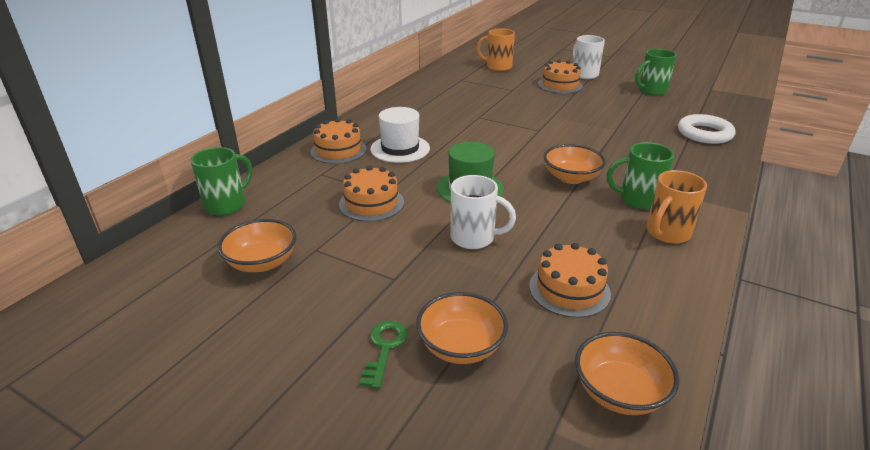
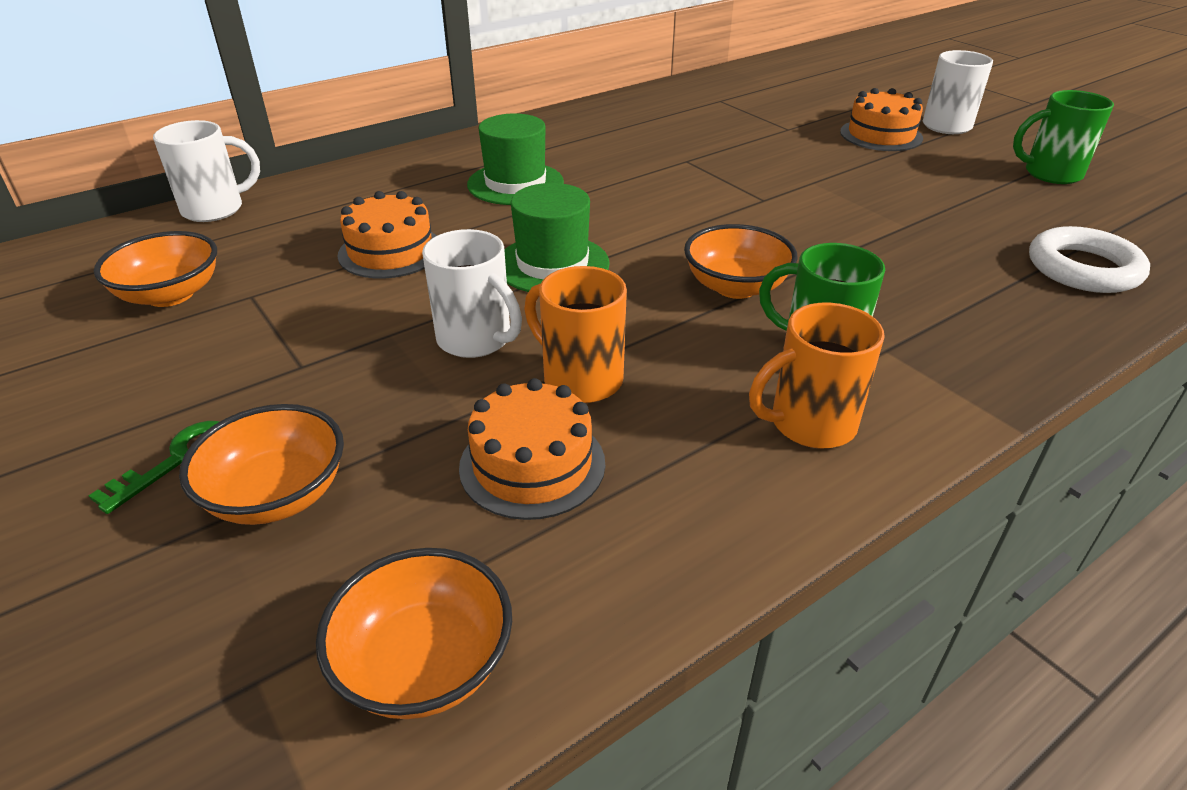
camera: 25 degrees right, 5 degrees up
(226, 205) = (215, 209): green mug -> white mug
(338, 150) = (429, 168): orange cake -> none
(400, 149) = (515, 183): white hat -> green hat
(498, 67) = (802, 90): orange mug -> orange mug (580, 379)

